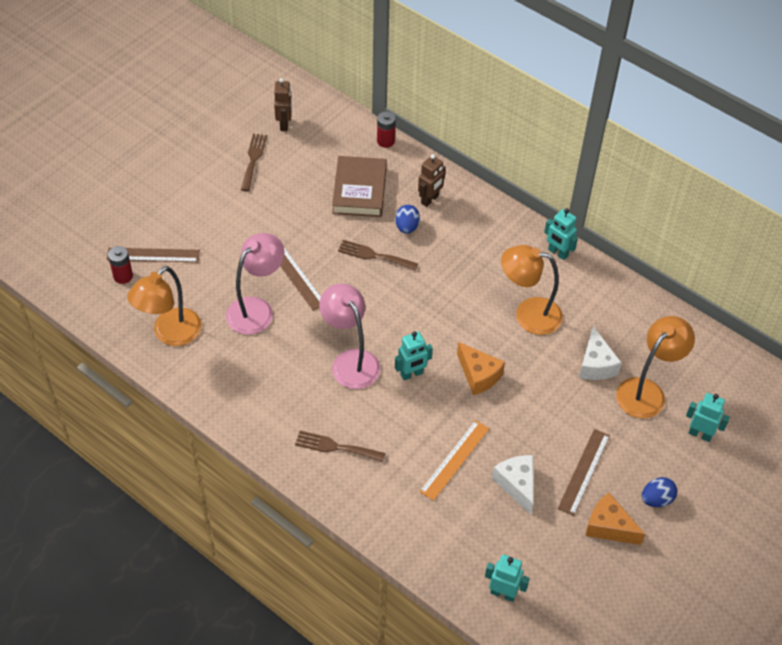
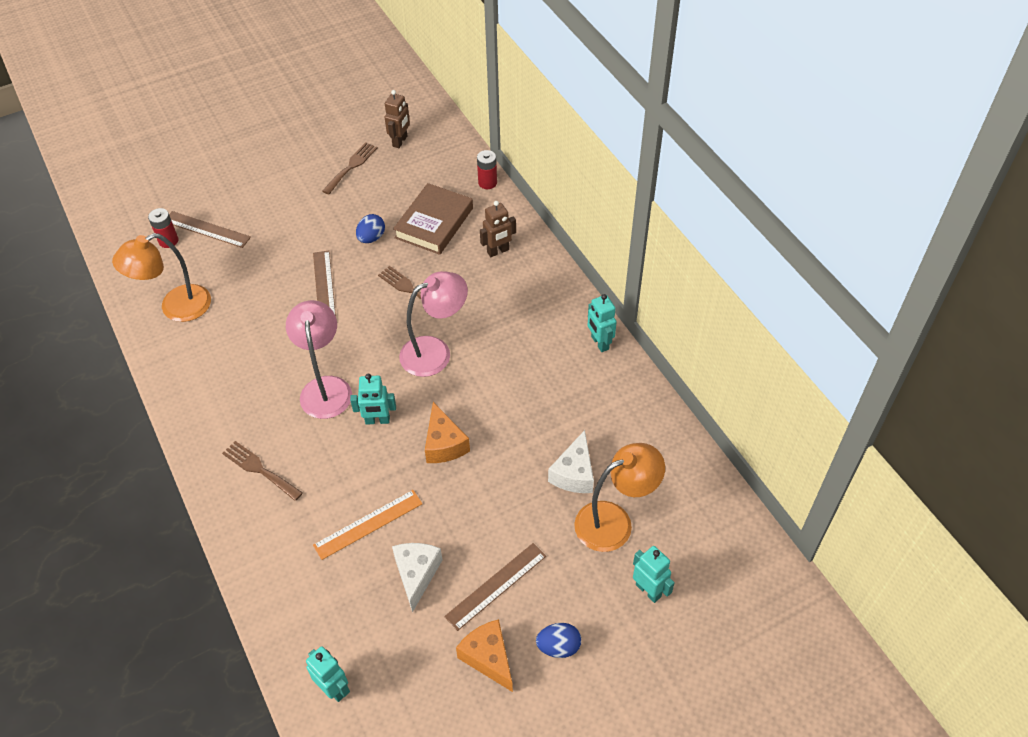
camera: 25 degrees right, 0 degrees up
(256, 309) = (268, 308): pink lamp -> pink lamp (435, 352)
(407, 227) = (459, 272): blue egg -> blue egg (371, 238)
(528, 314) = (532, 397): orange lamp -> none

